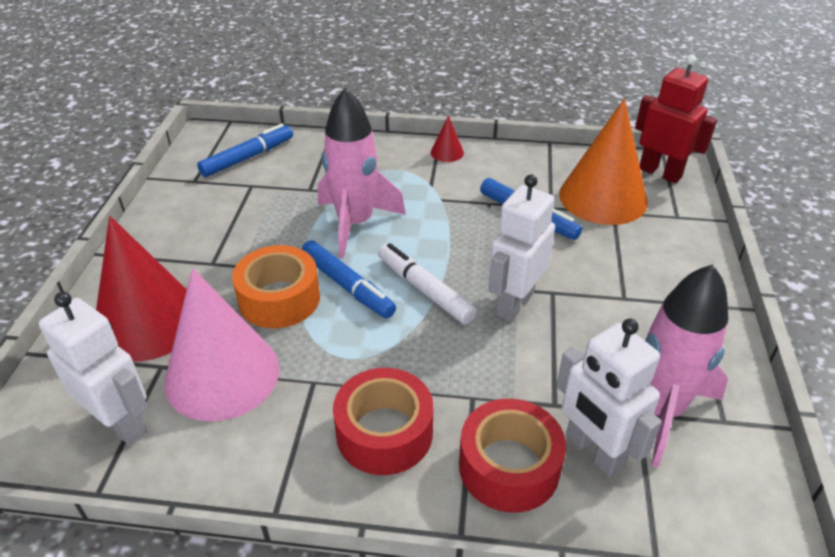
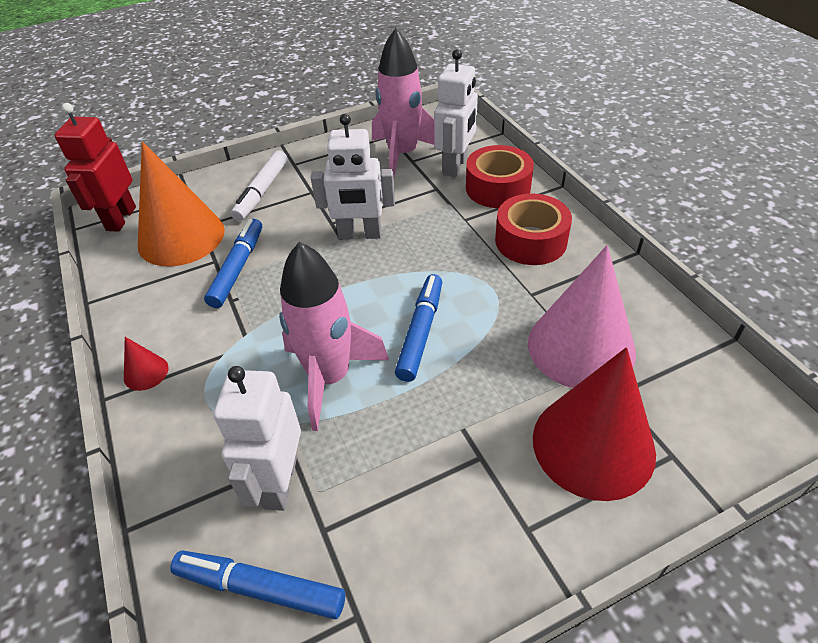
camera: 120 degrees left, 5 degrees up
(121, 423) = (681, 373): white robot -> white robot (279, 482)
(279, 299) = (476, 367): orange tape -> none
(424, 290) = (385, 285): white marker -> white marker (262, 192)

